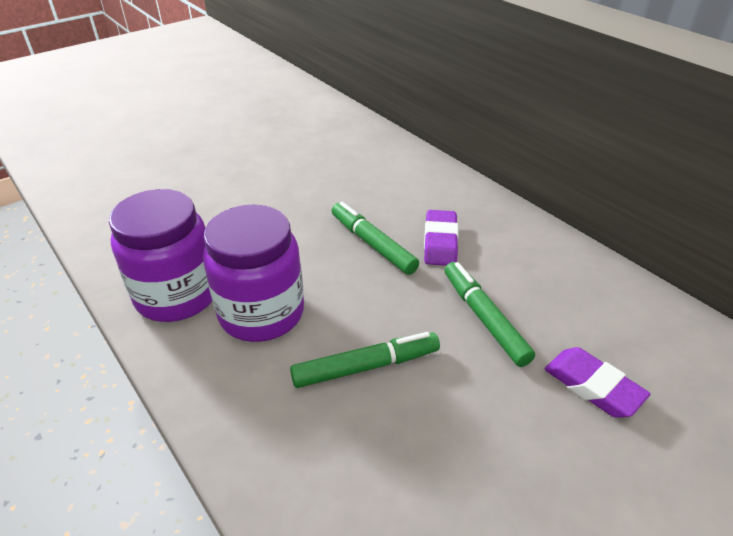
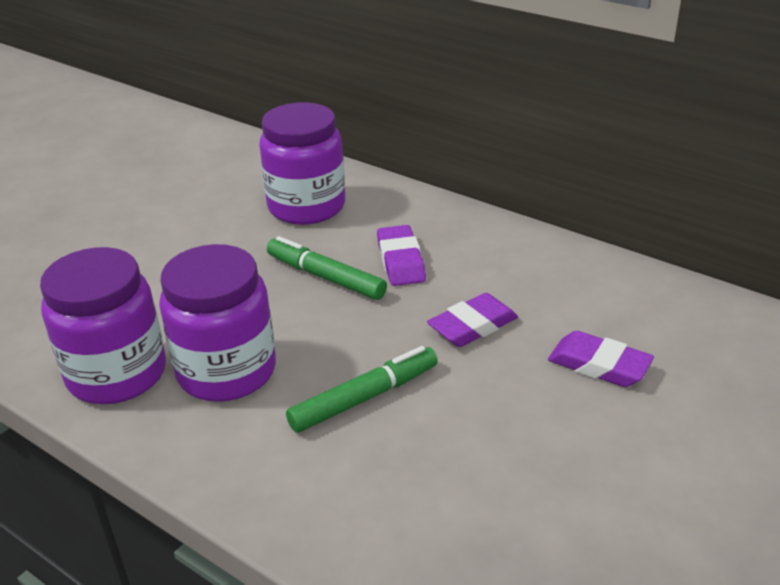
camera: 15 degrees left, 5 degrees down
(379, 179) = (306, 207): none -> purple jar
(484, 318) = (472, 326): green marker -> purple eraser

